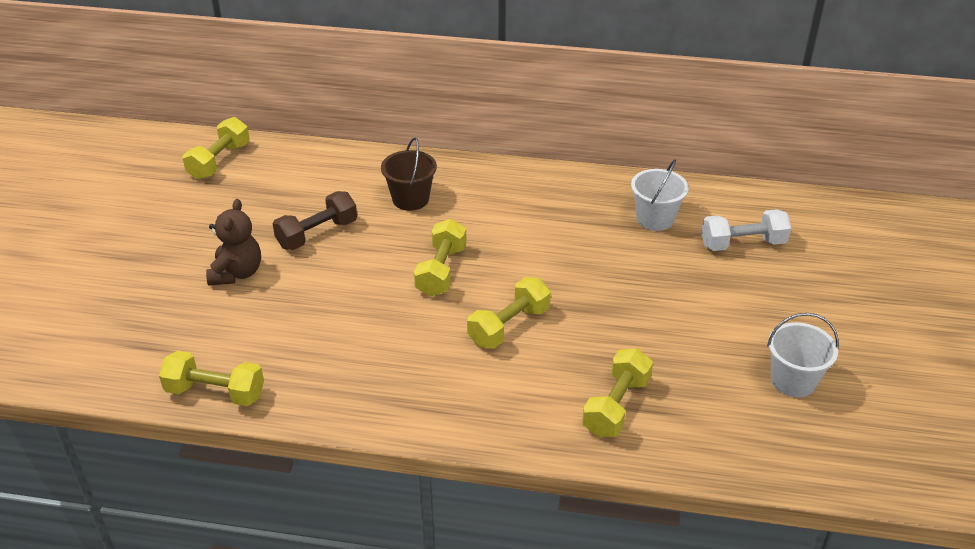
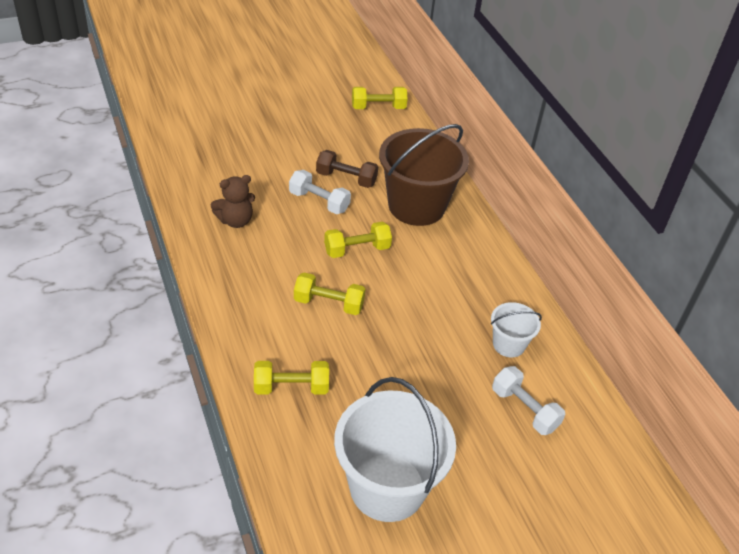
camera: 55 degrees right, 5 degrees up
(215, 392) = (184, 197): yellow dumbbell -> none
(237, 273) = (284, 161): brown teddy bear -> brown teddy bear (235, 220)
(336, 271) = (319, 202): none -> white dumbbell
(410, 199) = (416, 206): brown bucket -> brown bucket, size x2.02
(793, 380) = (387, 487): white bucket -> white bucket, size x2.02

